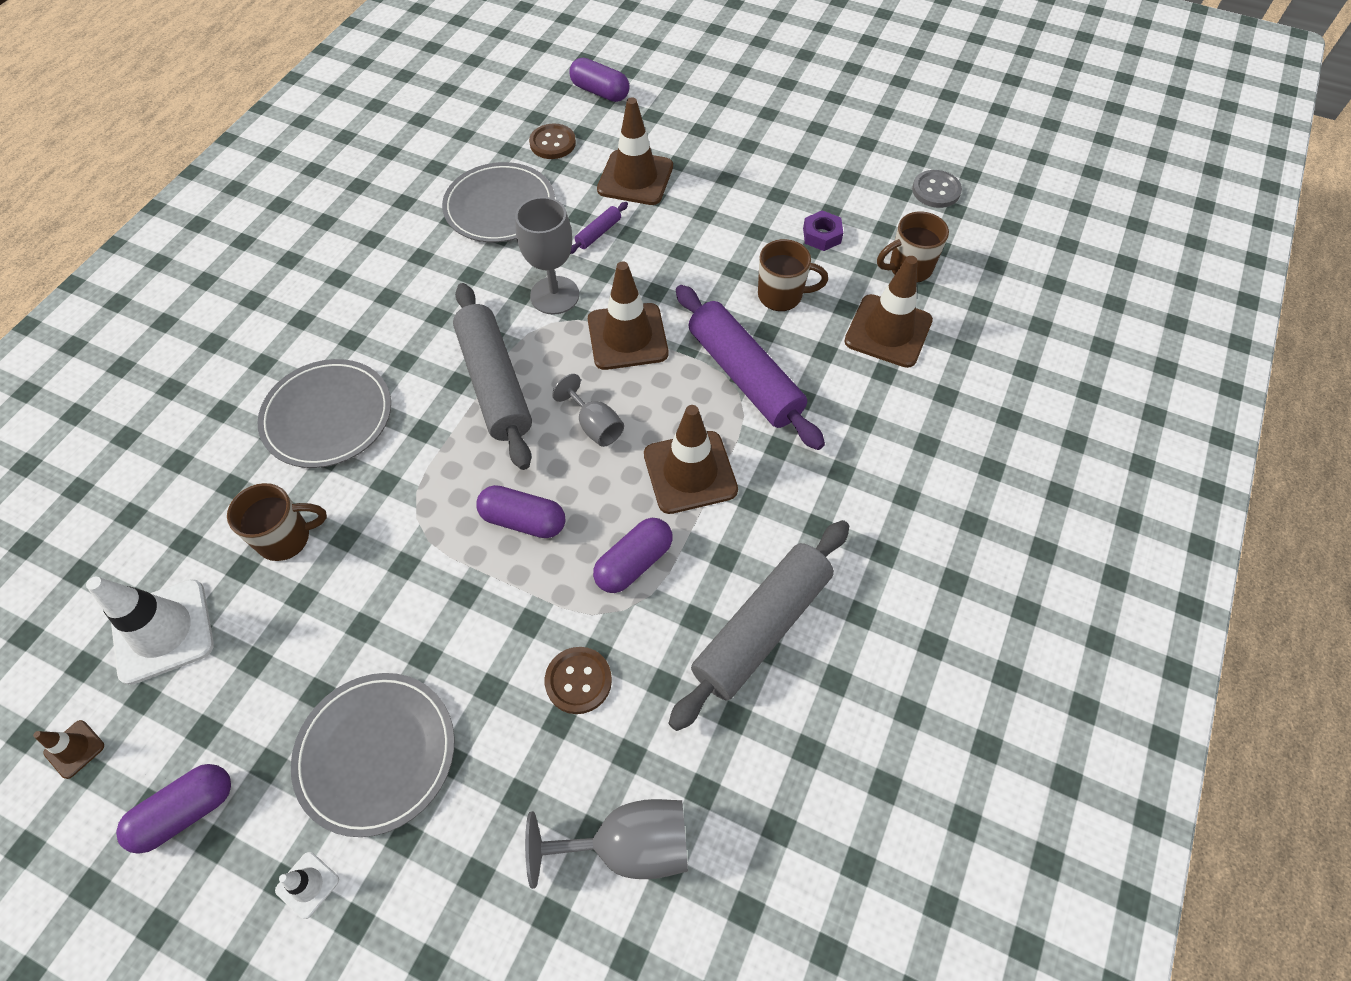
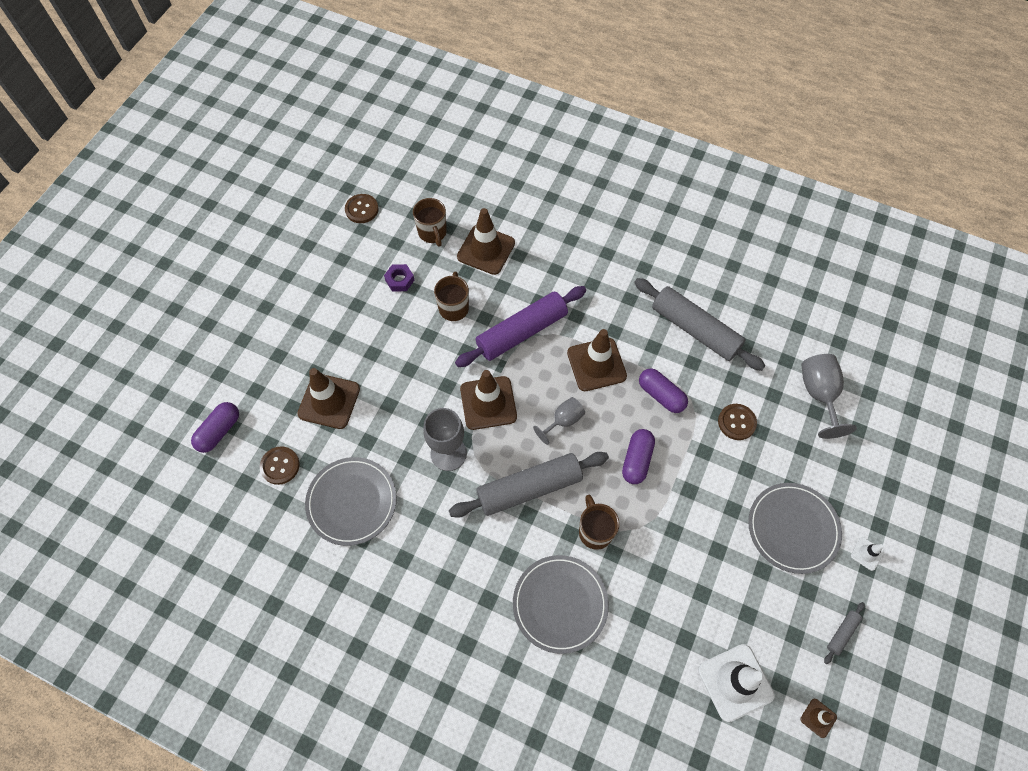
camera: 90 degrees left, 5 degrees up
(186, 811) = (842, 633): purple capsule -> grey rolling pin
(286, 538) = (660, 613): brown mug -> brown mug (595, 531)
(598, 233) = (387, 426): purple rolling pin -> none
(936, 190) = (361, 209): grey button -> brown button

